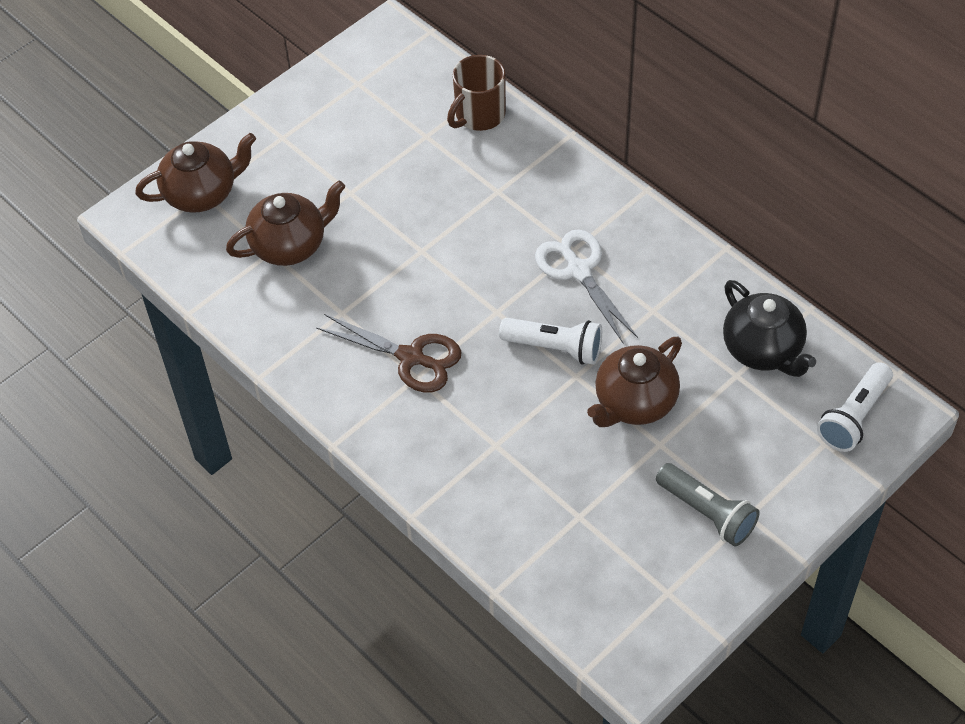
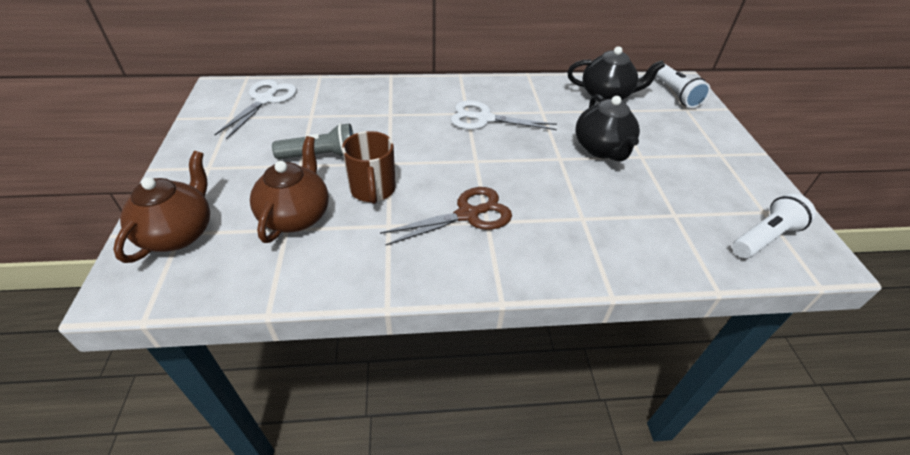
camera: 55 degrees left, 10 degrees down
(410, 81) = (265, 100): none -> white scissors
(479, 115) = (329, 93): brown mug -> brown mug (373, 190)
(555, 347) = (530, 154): white flashlight -> white flashlight (764, 237)
(634, 403) = (602, 149): brown teapot -> black teapot
(707, 512) = (708, 166): grey flashlight -> grey flashlight (321, 156)

